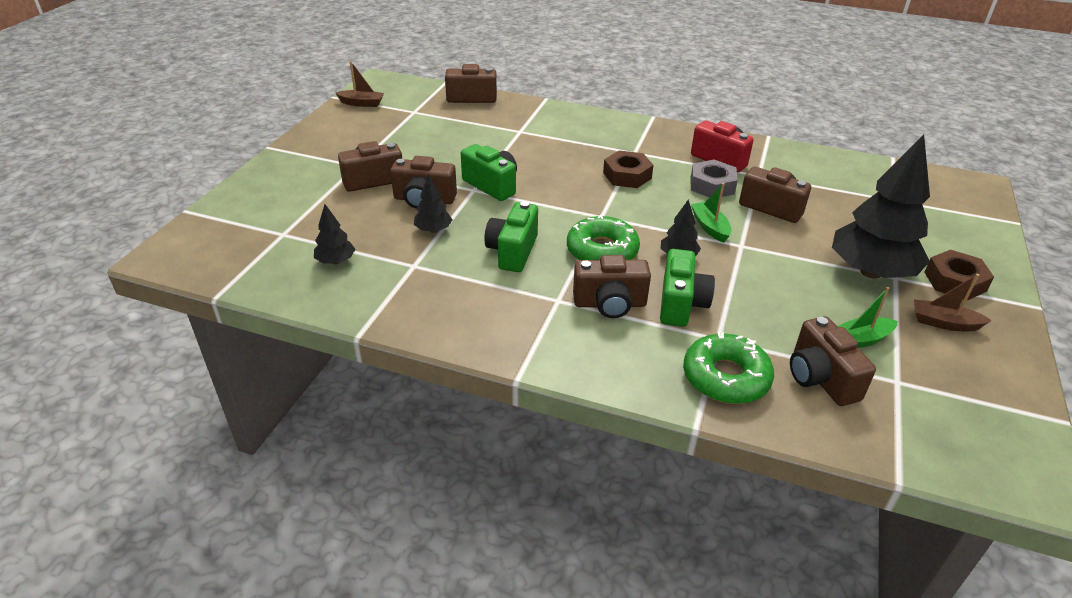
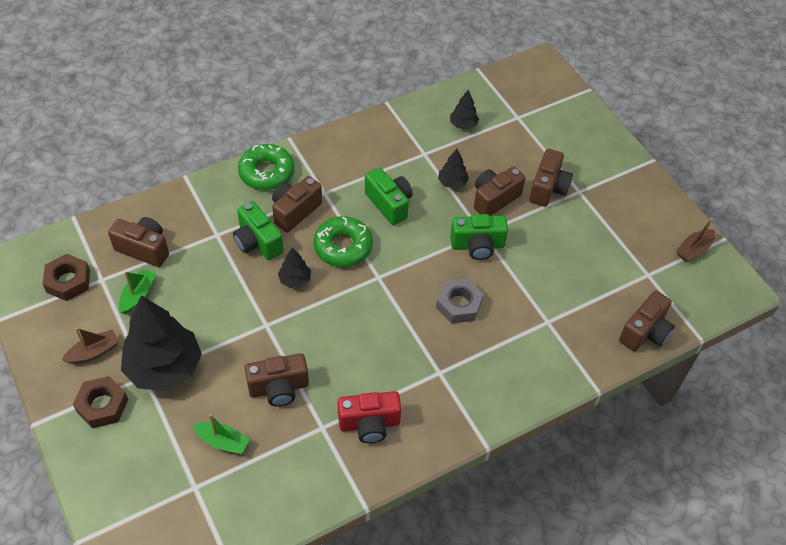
camera: 130 degrees right, 15 degrees up
(627, 175) = (411, 336): brown nut -> brown nut (68, 281)
(710, 227) = (301, 326): green boat -> green boat (222, 441)
(712, 185) = (343, 378): grey nut -> grey nut (459, 304)
(725, 377) = (193, 212): green donut -> green donut (266, 172)

